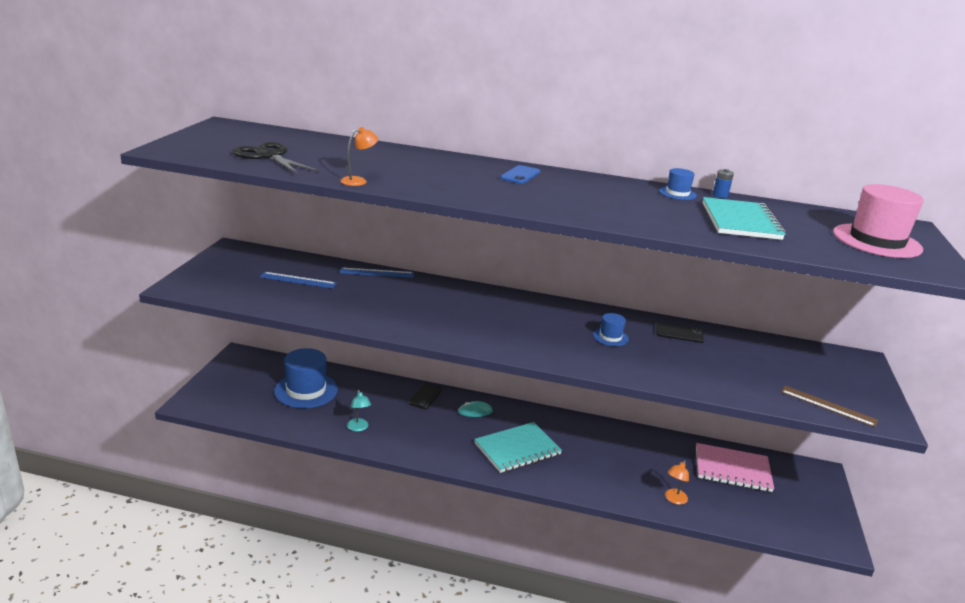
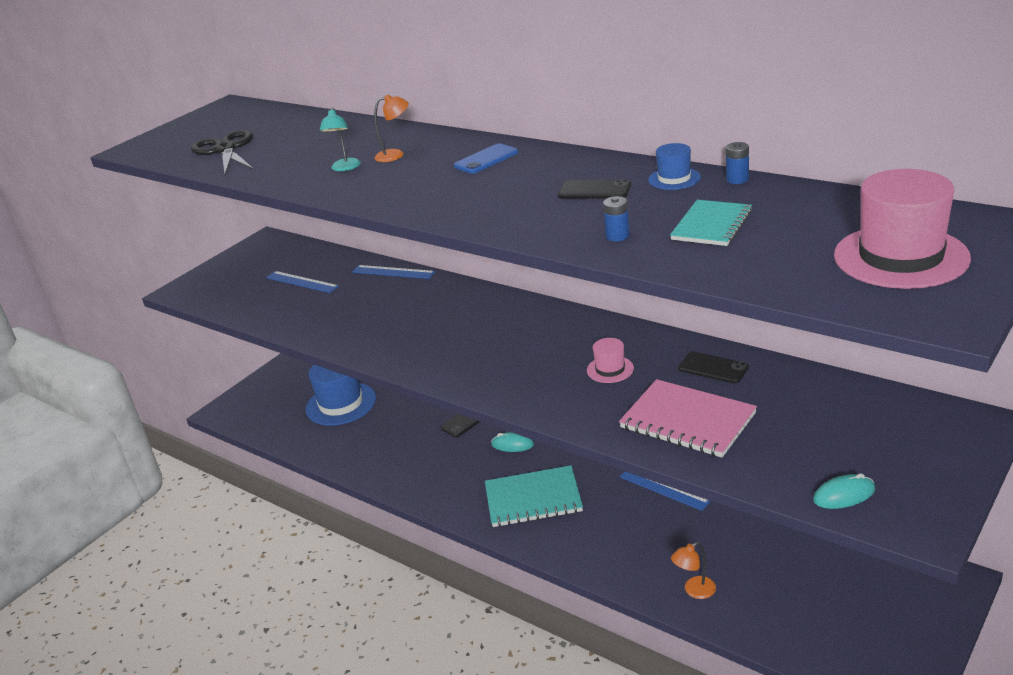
camera: 30 degrees right, 5 degrees up
(358, 181) = (283, 180): orange lamp -> orange lamp (395, 155)
(358, 428) = (369, 454): turquoise lamp -> turquoise lamp (345, 168)
(607, 433) = (664, 489): none -> blue ruler
(610, 337) = (610, 369): blue hat -> pink hat
(631, 198) = (594, 190): none -> black phone
(686, 226) = (617, 236): none -> blue battery
(732, 469) = (811, 560): pink notebook -> pink notebook (687, 421)
(740, 221) = (711, 225): turquoise notebook -> turquoise notebook, size x0.65
(828, 406) = (844, 495): brown ruler -> turquoise mouse

